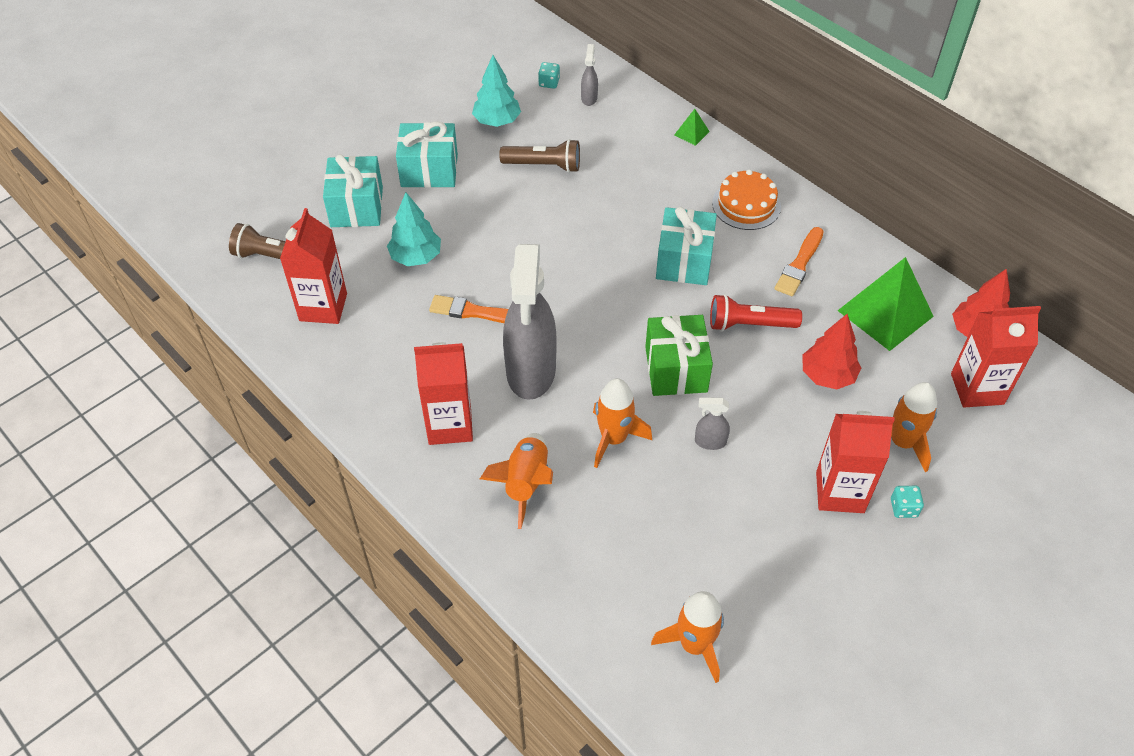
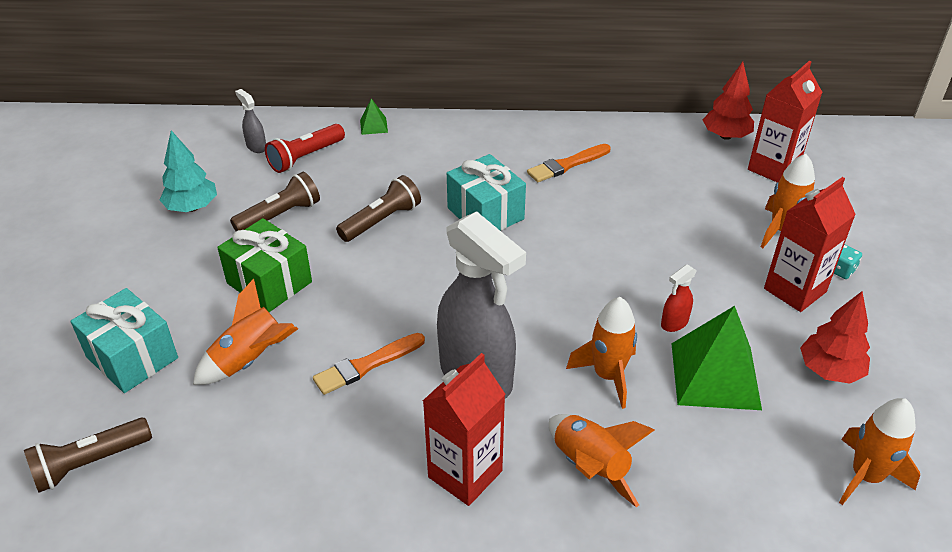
camera: 45 degrees left, 10 degrees down
(323, 307) = (206, 469): red carton -> none
(416, 257) = (250, 359): turquoise tree -> orange rocket
(429, 170) = (173, 282): turquoise gift -> none
(549, 83) = (205, 154): turquoise dice -> none
(605, 216) = (381, 221): none -> brown flashlight
(676, 369) = (582, 291): green gift -> green gift (269, 282)
(710, 442) = (674, 323): grey spray bottle -> red spray bottle
(746, 205) = (478, 149): orange cake -> none
(749, 324) = (589, 225): red flashlight -> red flashlight (305, 157)
(799, 264) = (567, 165): orange brush -> orange brush turned 75 degrees clockwise
(827, 376) = (683, 222): red tree -> red tree (829, 370)
(885, 313) = (661, 160): green pyramid -> green pyramid (715, 375)

